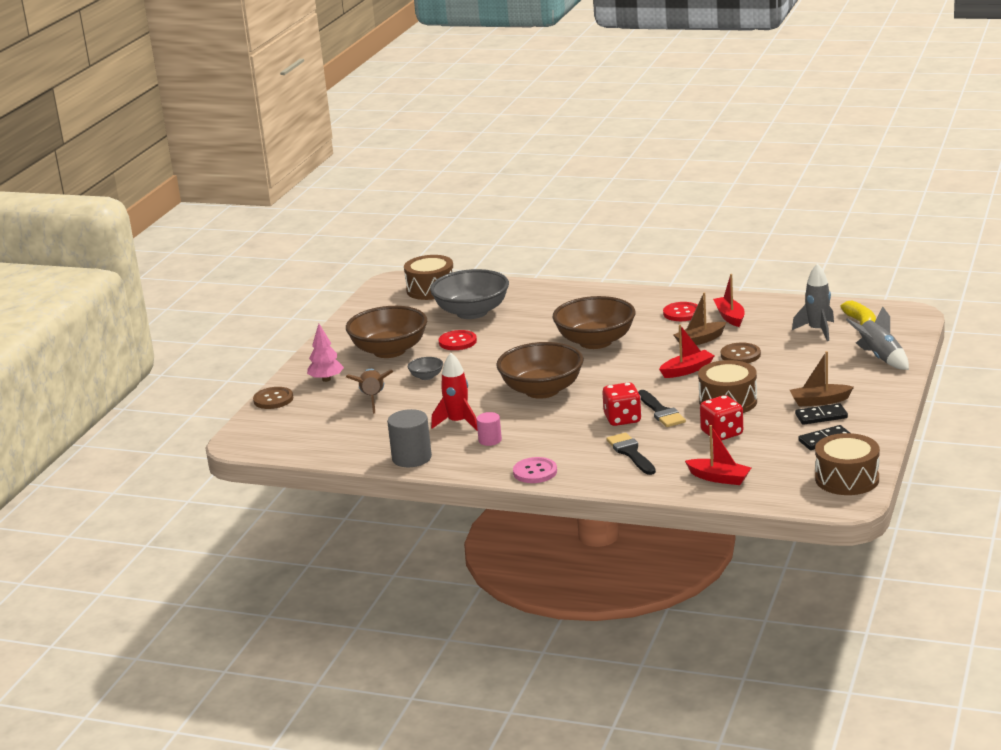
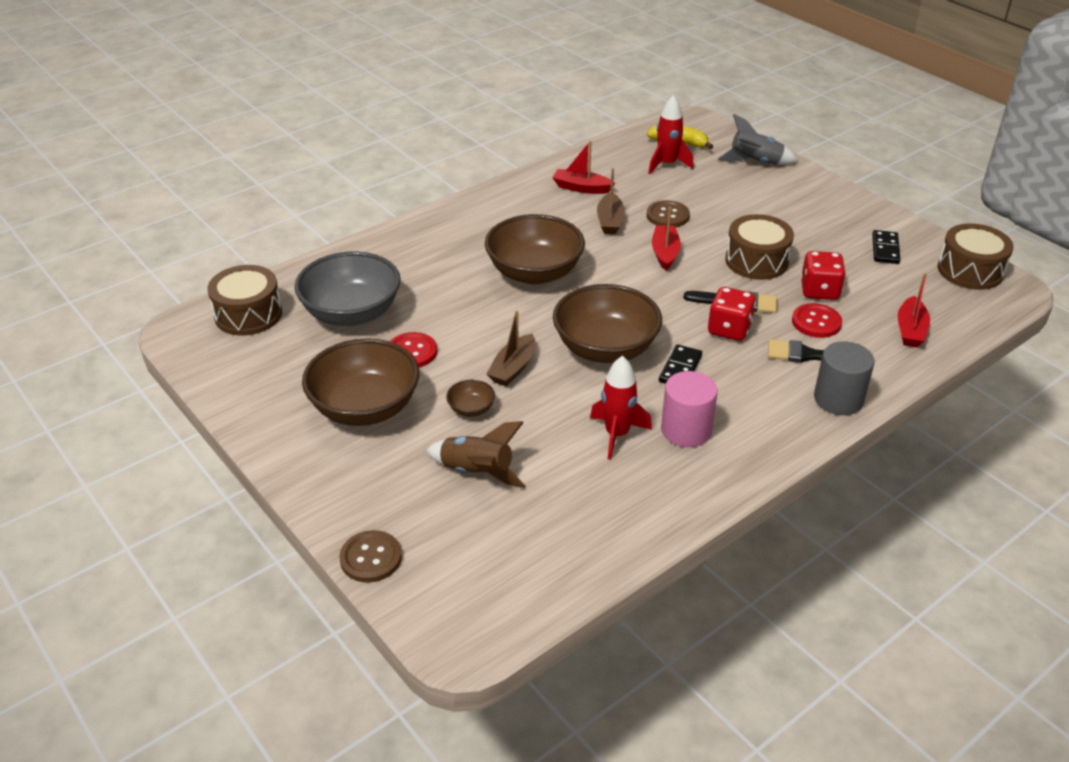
camera: 60 degrees left, 15 degrees up
(326, 379) = (374, 488): pink tree -> none
(411, 458) = (670, 505): grey cylinder -> grey cylinder (838, 399)
(426, 376) = (471, 409): grey bowl -> brown bowl
(490, 440) = (686, 430): pink cylinder -> pink cylinder, size x1.70
(535, 472) = (793, 431): pink button -> none
(682, 313) = (538, 205): red button -> red button (816, 322)
(719, 478) = (910, 330): red boat -> red boat turned 135 degrees clockwise
(817, 331) = (667, 164): grey rocket -> red rocket
(819, 401) = (807, 220): brown boat -> brown boat (513, 368)
(821, 416) = (837, 232): black domino -> black domino (680, 369)

